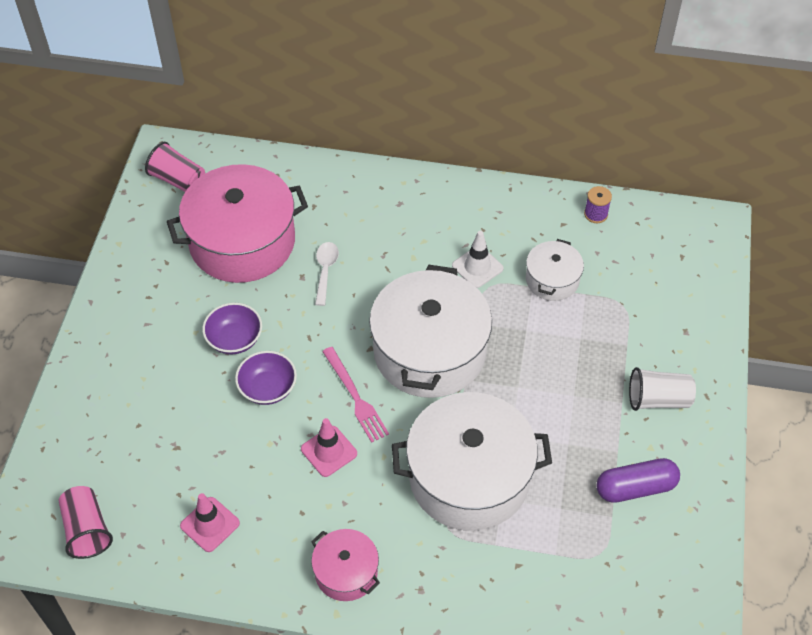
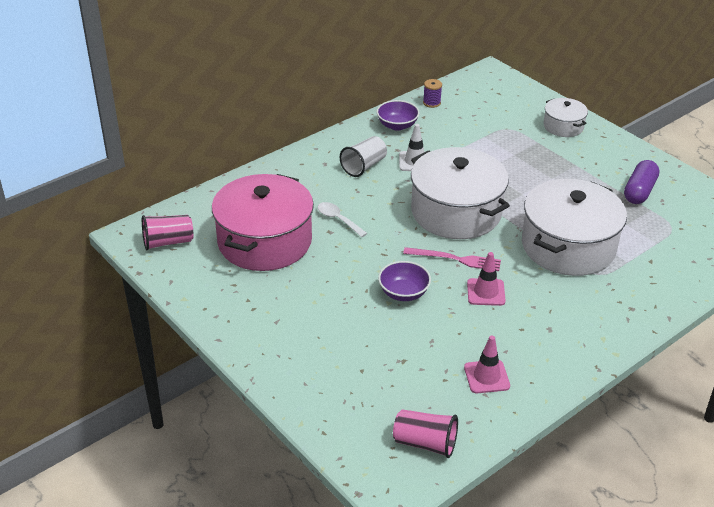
camera: 50 degrees left, 15 degrees down
(234, 339) = (344, 287): purple bowl -> purple bowl (397, 125)
(346, 572) = (588, 333): pink pot -> none
(552, 280) = (459, 141): white pot -> white pot (563, 126)
(658, 399) = (587, 152): white cup -> white cup (364, 166)

